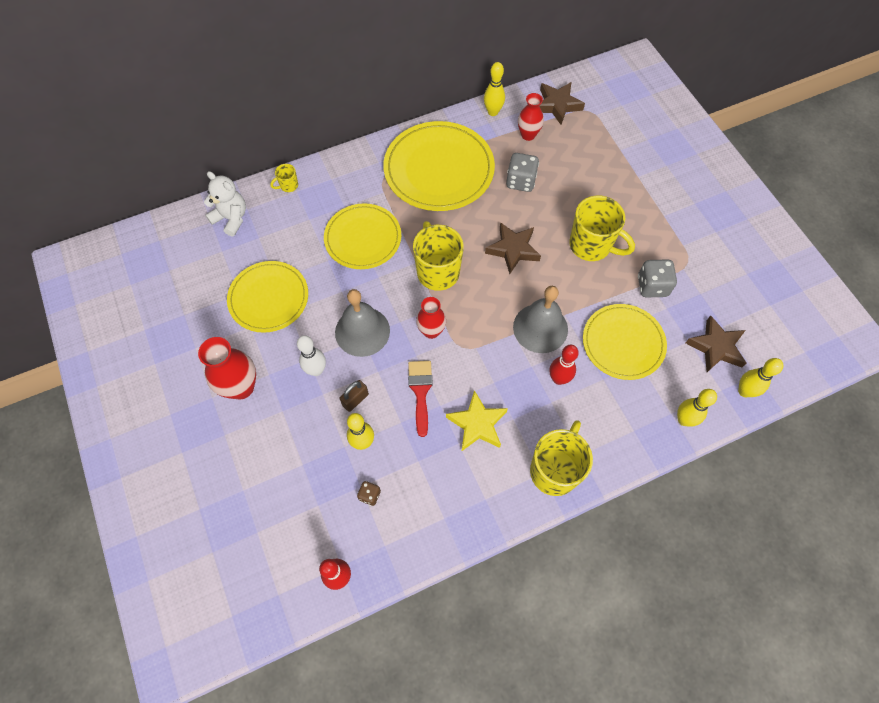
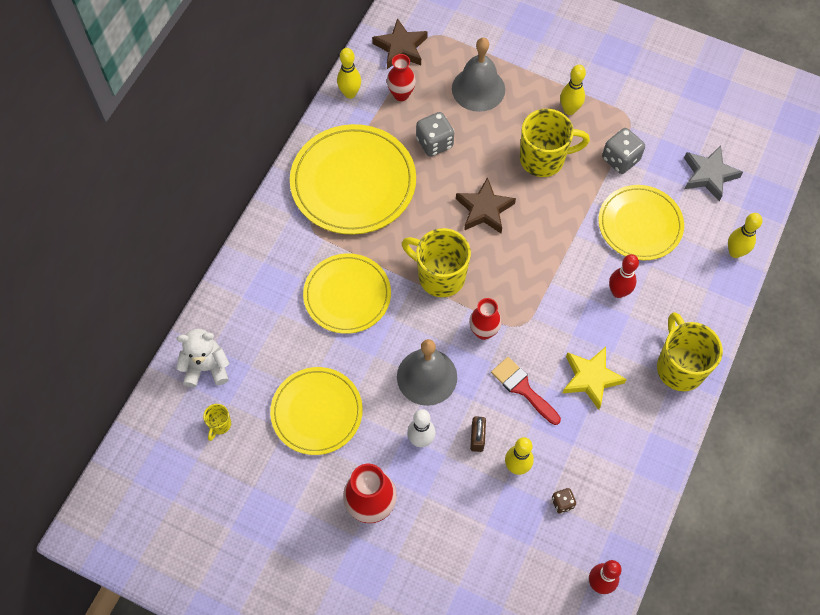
camera: 40 degrees left, 0 degrees up
(288, 186) = (229, 297): yellow mug -> yellow mug (219, 425)
(540, 328) = (567, 261): grey bell -> grey bell (478, 89)
(716, 347) = (709, 175): brown star -> grey star
(744, 391) = (757, 195): yellow bowling pin -> yellow bowling pin (569, 110)

